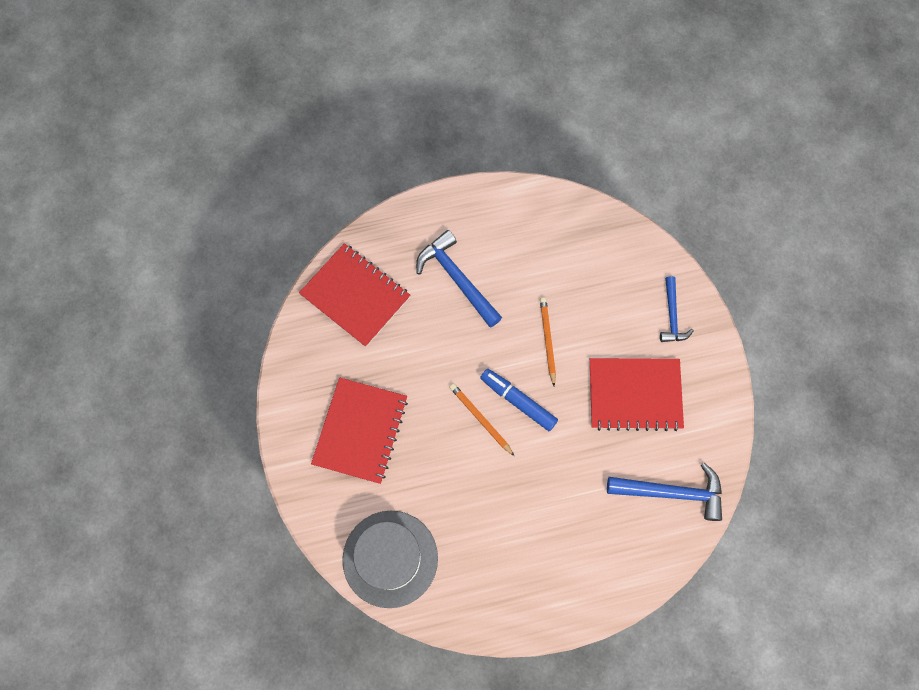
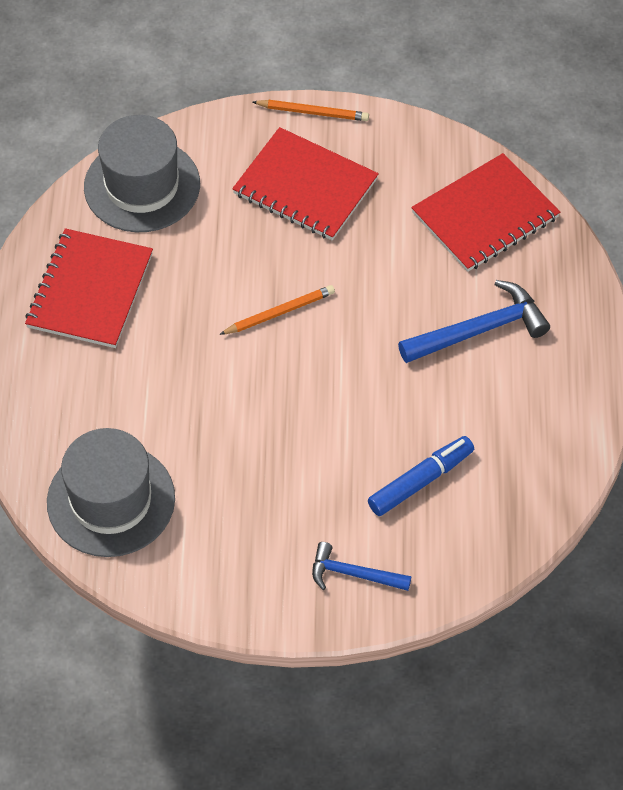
camera: 105 degrees right, 15 degrees down
(518, 401) = (289, 358): blue marker -> blue marker (420, 481)
(547, 340) = (362, 412): orange pencil -> orange pencil (313, 112)
(635, 394) = (255, 495): red notebook -> red notebook (90, 290)
(671, 492) = (111, 500): blue hammer -> grey hat

